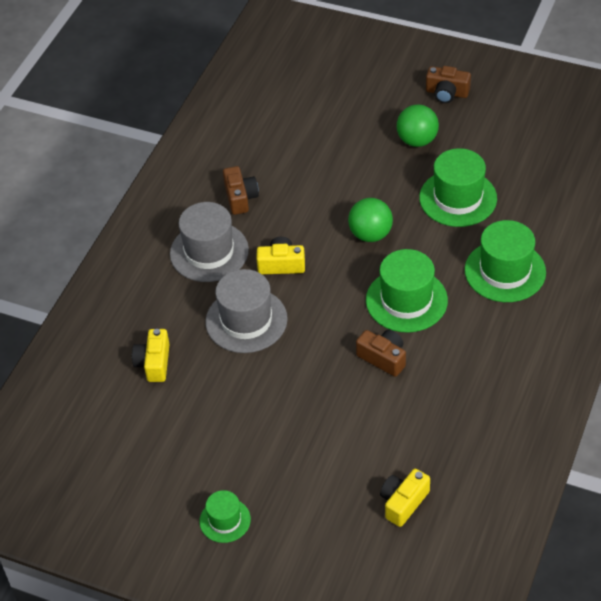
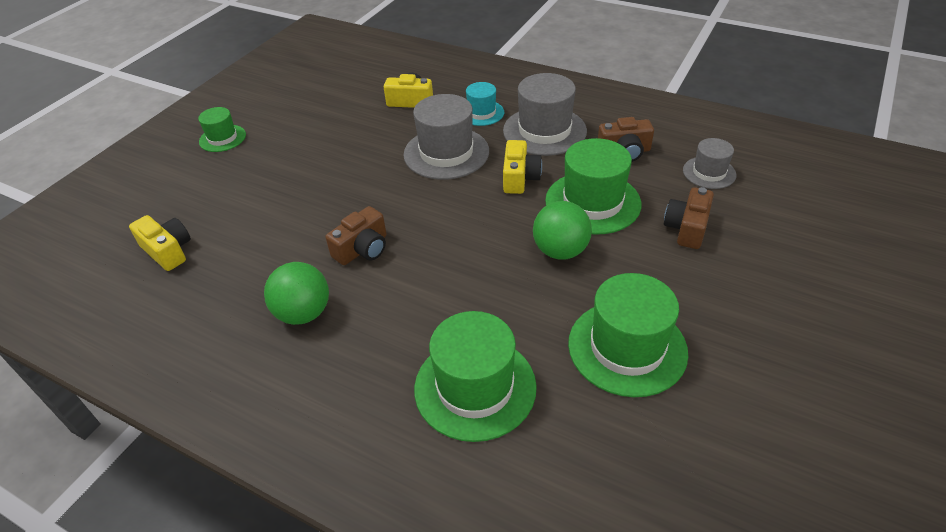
camera: 95 degrees right, 5 degrees down
(178, 301) = (481, 113): none -> turquoise hat
(268, 148) = (709, 172): none -> grey hat
(406, 300) = (444, 276): green hat -> green hat (592, 202)
(417, 140) = (747, 312): green ball -> green ball (303, 313)
(447, 93) = (871, 359): brown camera -> brown camera (686, 228)

